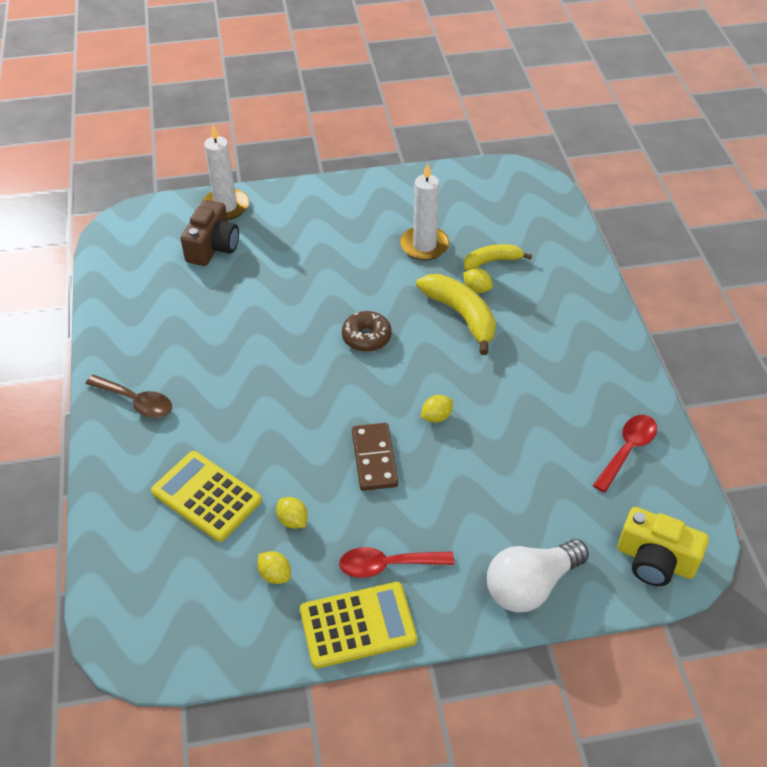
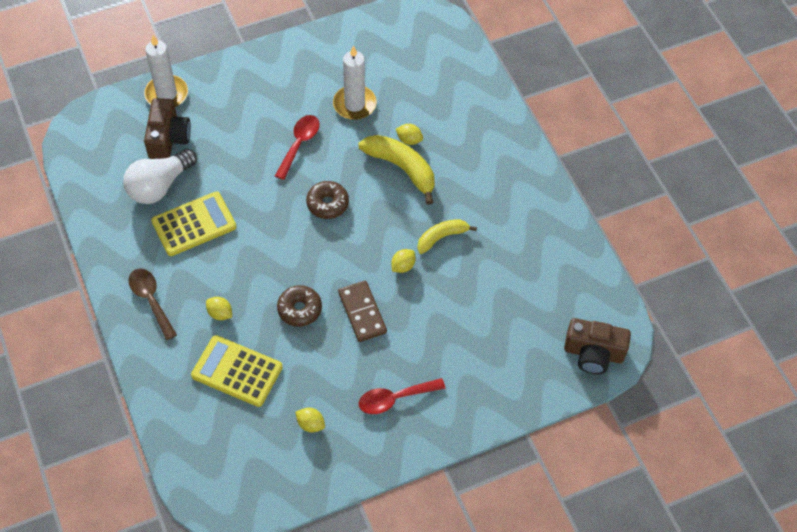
camera: 15 degrees left, 10 degrees up
(136, 402) = (151, 300): brown spoon -> brown spoon turned 135 degrees counterclockwise
(293, 520) = (312, 377): yellow lemon -> yellow lemon (220, 313)
(301, 442) = (299, 309): none -> brown donut
(358, 625) = (384, 450): yellow calculator -> yellow calculator (194, 224)
(492, 261) = (416, 110): yellow banana -> yellow banana (442, 237)
(530, 586) = (505, 393): white light bulb -> white light bulb (159, 186)
(627, 450) = (558, 266): red spoon -> red spoon (299, 144)
(655, 560) = (593, 353): yellow camera -> brown camera

